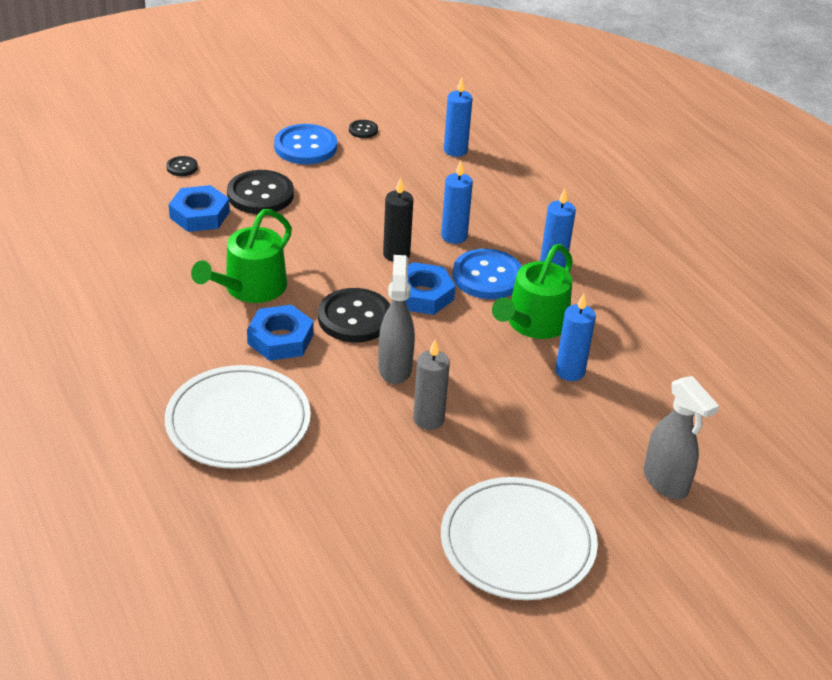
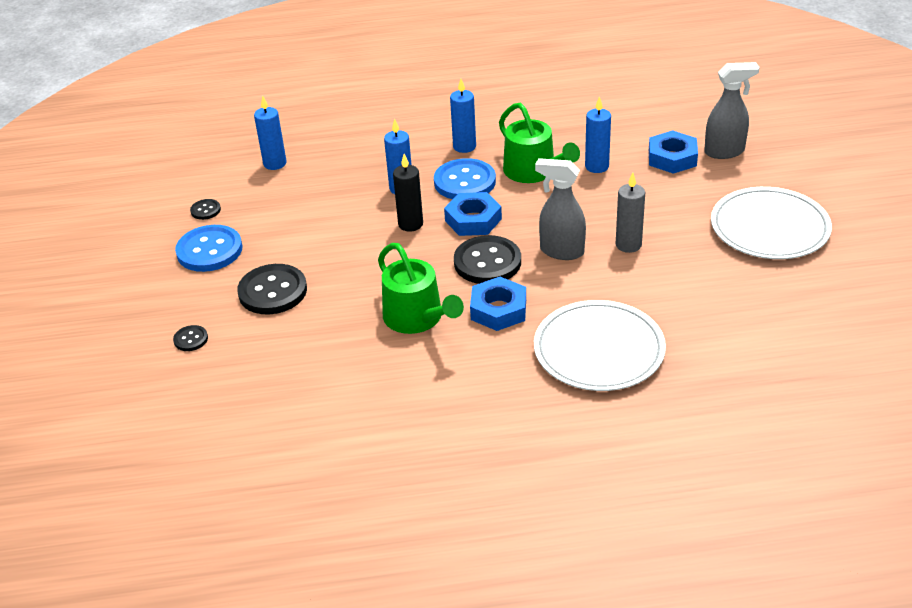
camera: 65 degrees left, 0 degrees up
(199, 215) = (283, 336): blue nut -> blue nut (672, 158)

